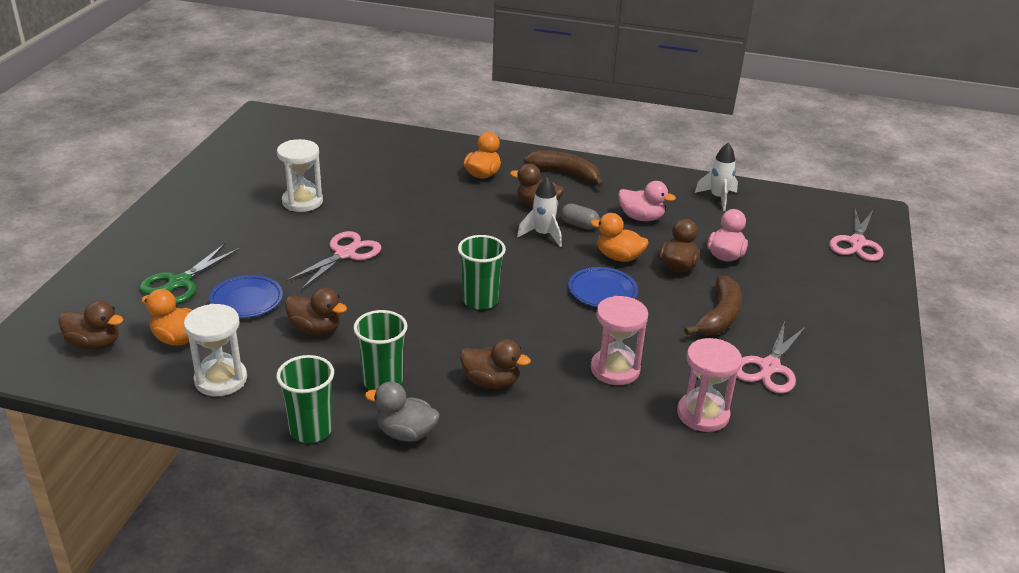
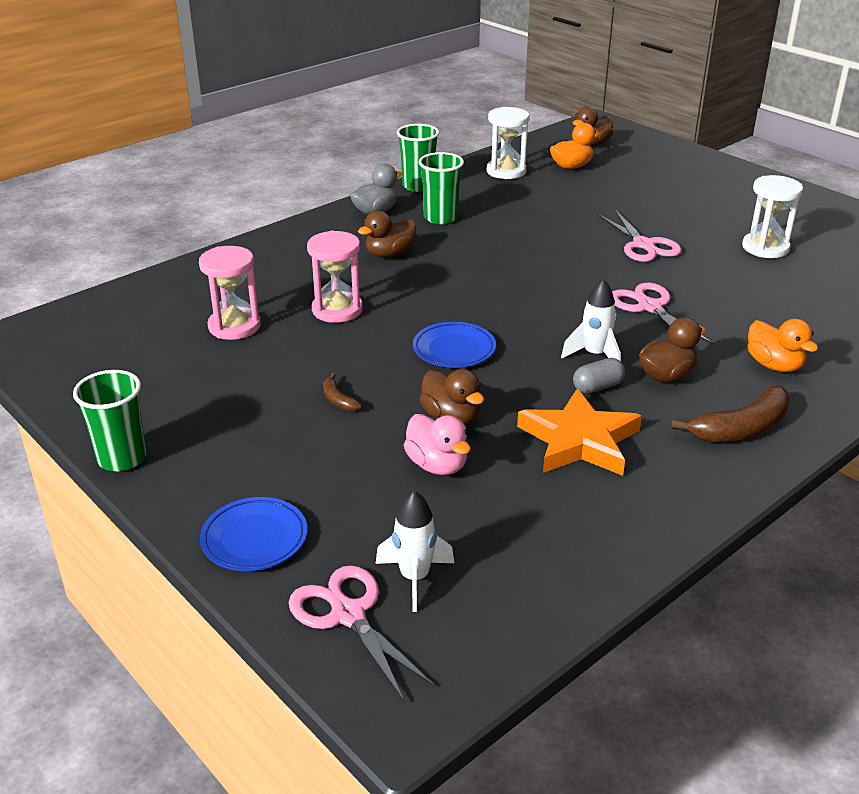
camera: 125 degrees right, 0 degrees up
(180, 282) = (651, 178): green scissors -> none
(246, 300) = (601, 195): blue plate -> blue plate (254, 539)
(315, 329) = (534, 210): brown duck -> none
(480, 300) = (505, 283): green cup -> green cup (122, 458)
(618, 257) = (506, 385): orange duck -> none
(641, 218) = (579, 441): pink duck -> orange star
(718, 198) = (580, 539): white rocket -> white rocket (414, 578)
(719, 316) = (338, 400): brown banana -> brown banana, size x0.50
(769, 367) = (236, 390): pink scissors -> pink scissors (649, 307)

